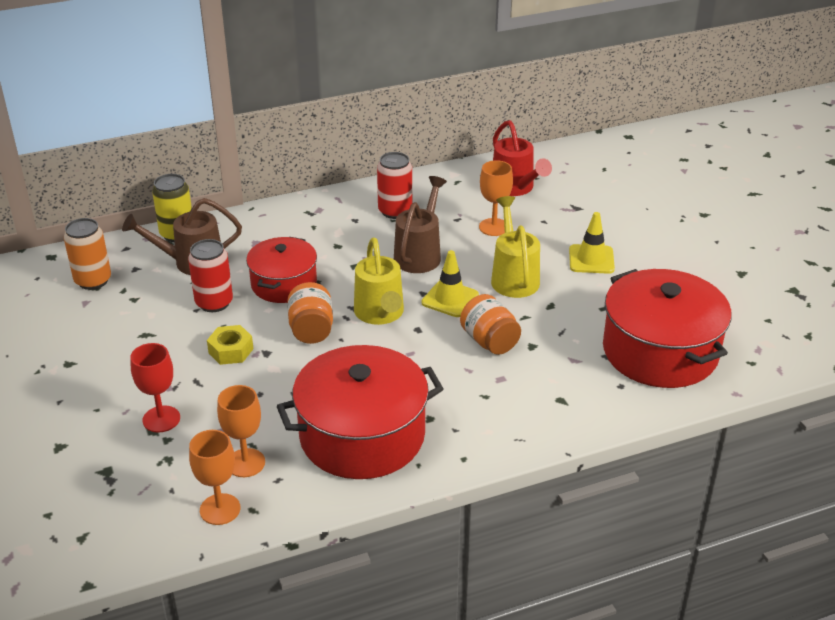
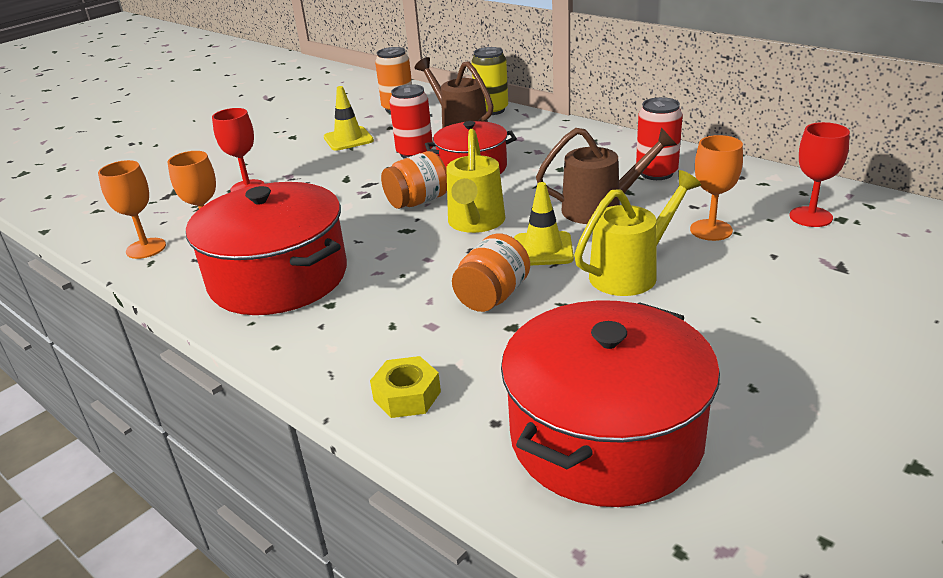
camera: 65 degrees right, 5 degrees down
(231, 351) = (356, 181): yellow nut -> yellow nut (407, 396)
(380, 314) = (475, 223): yellow watering can -> yellow watering can turned 45 degrees counterclockwise
(515, 188) = (810, 217): red watering can -> red goblet
(591, 259) = (743, 313): yellow traffic cone -> yellow traffic cone (348, 139)

